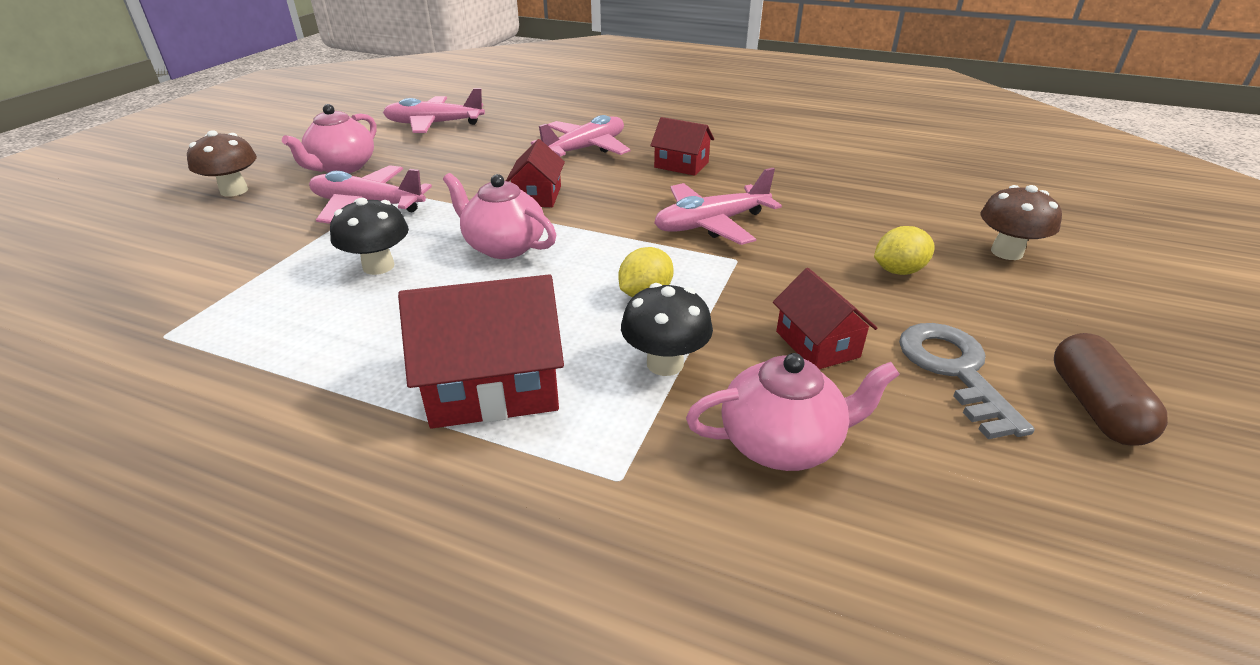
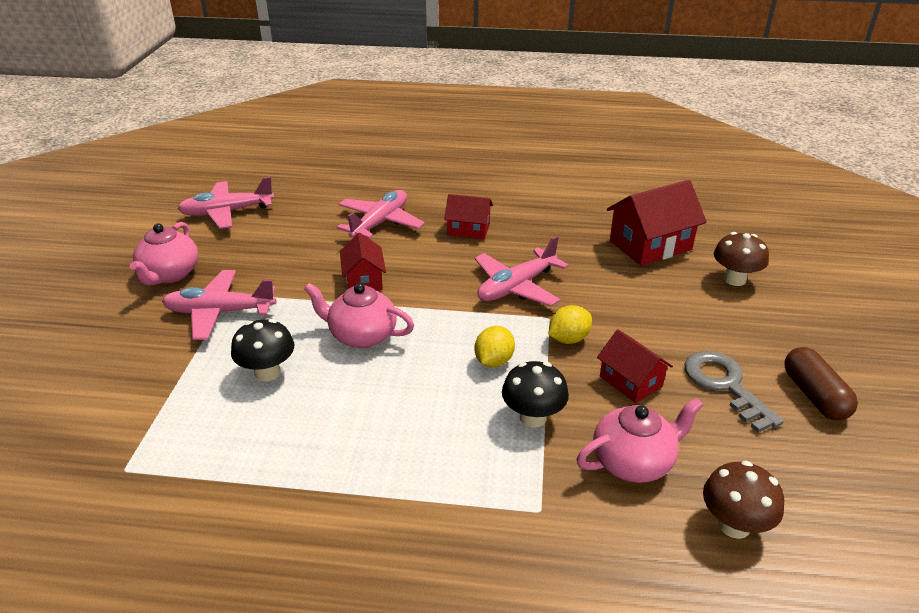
camera: 15 degrees left, 0 degrees up
(234, 191) = (82, 316): brown mushroom -> brown mushroom (734, 525)
(493, 386) = (418, 460): red house -> red house (650, 245)
(898, 271) = (666, 308): yellow lemon -> yellow lemon (568, 339)

